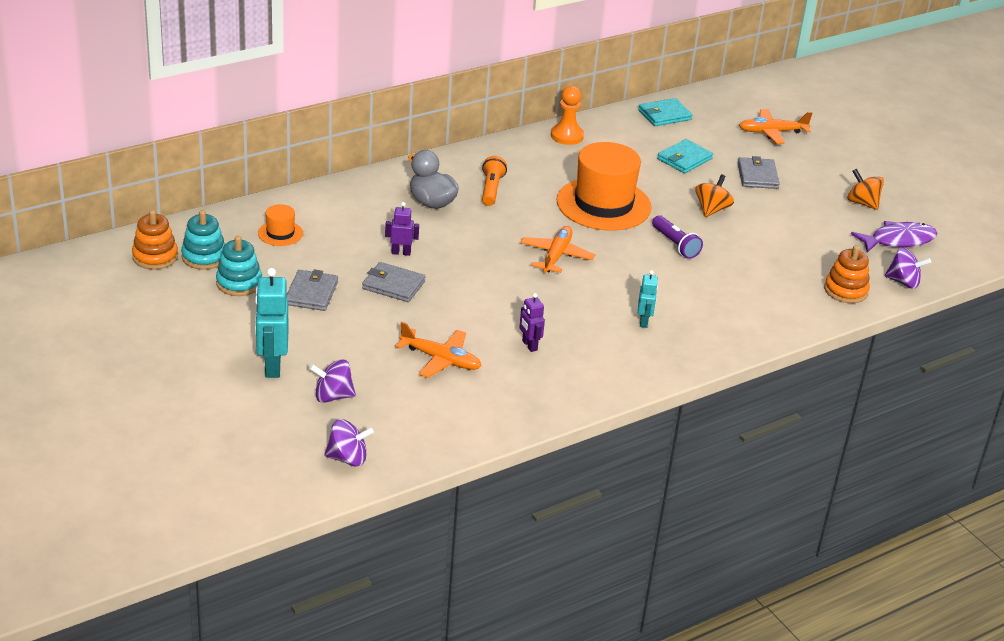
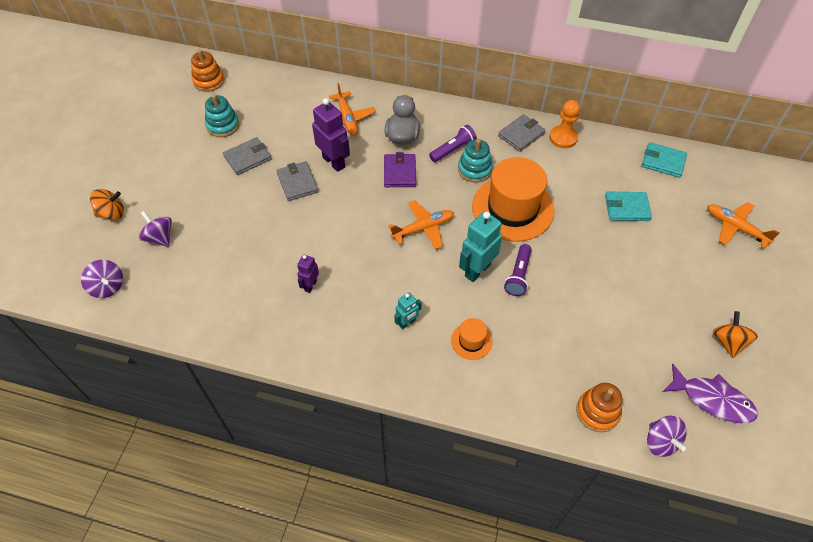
camera: 50 degrees right, 20 degrees up
(204, 257) = (230, 96): turquoise stacking toy -> turquoise stacking toy (474, 169)
(272, 366) = (161, 194): turquoise robot -> turquoise robot (477, 270)
(280, 233) = (289, 105): orange hat -> orange hat (471, 341)
(401, 252) = (334, 162): purple robot -> purple robot, size x1.79
(440, 359) = (248, 256): orange plane -> orange plane (347, 118)
(472, 229) = (399, 172): none -> purple wallet
(491, 189) = (453, 150): orange flashlight -> purple flashlight
(711, 209) = (588, 264): orange spinning top -> orange spinning top (112, 213)
(757, 176) = (667, 259): grey wallet -> grey wallet (521, 135)

